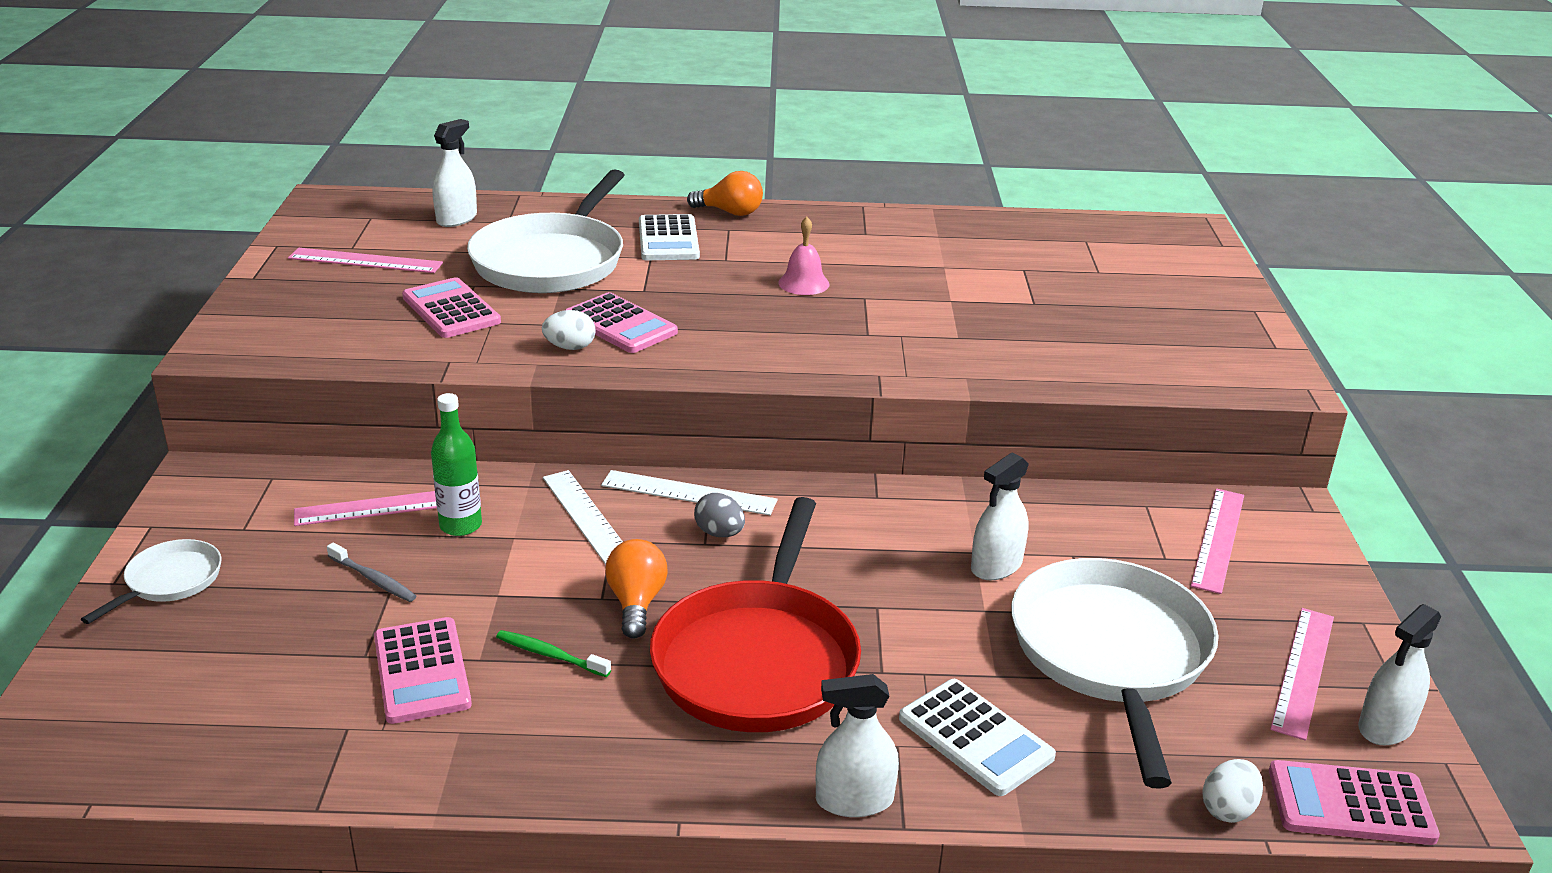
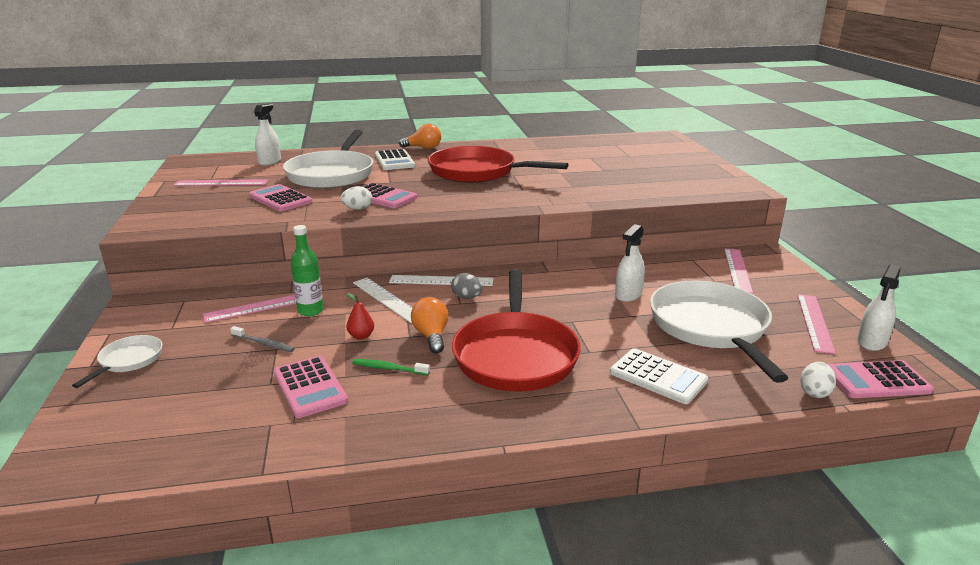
camera: 10 degrees left, 5 degrees down
(526, 587) = (361, 336): none -> red pear
(803, 283) = (477, 172): pink bell -> red pan
(854, 800) = (604, 418): white spray bottle -> none

